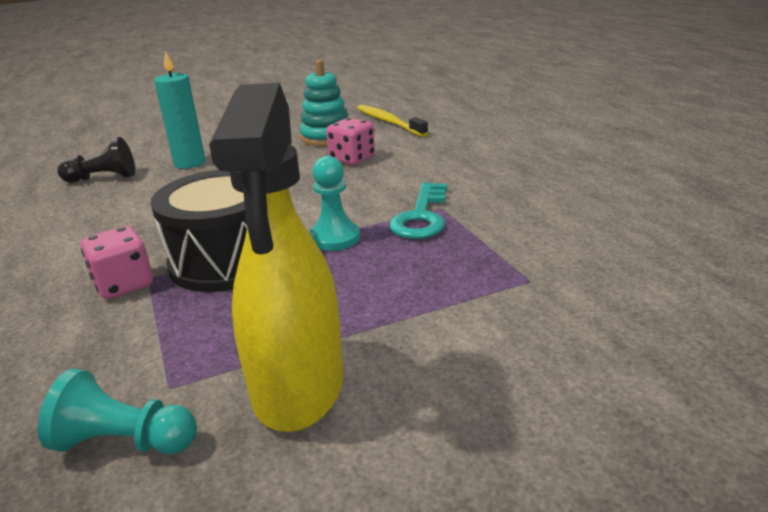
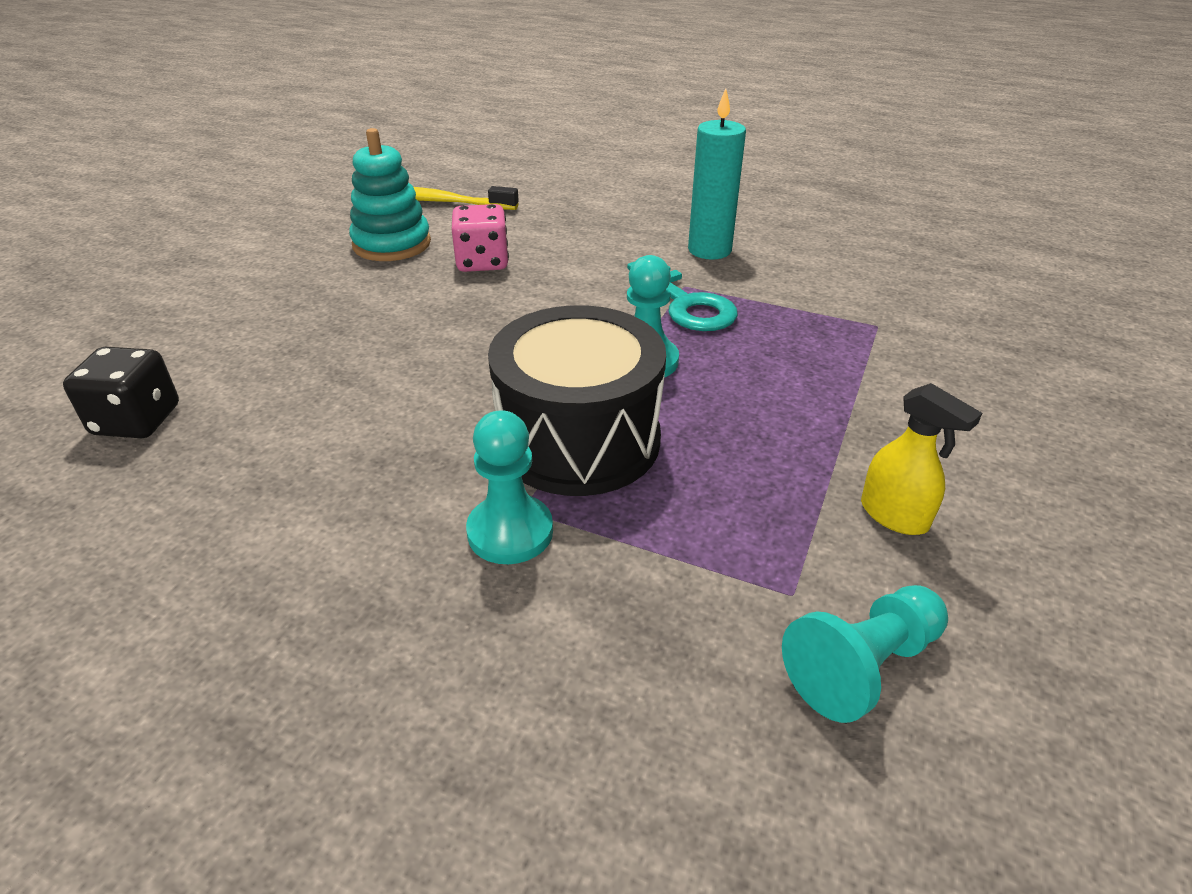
camera: 45 degrees left, 10 degrees up
(103, 178) = (137, 420): black pawn -> black dice
(124, 284) = (510, 532): pink dice -> turquoise pawn
(190, 163) = (252, 344): turquoise candle -> turquoise candle (709, 250)
(298, 387) = (894, 516): yellow spray bottle -> yellow spray bottle, size x0.44

